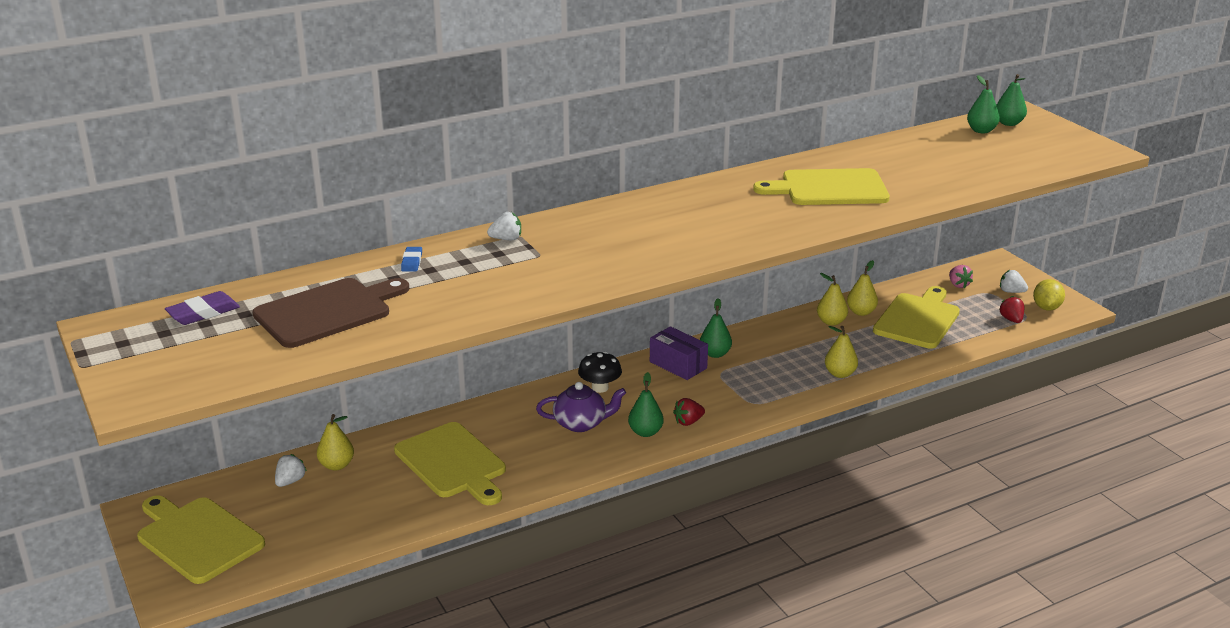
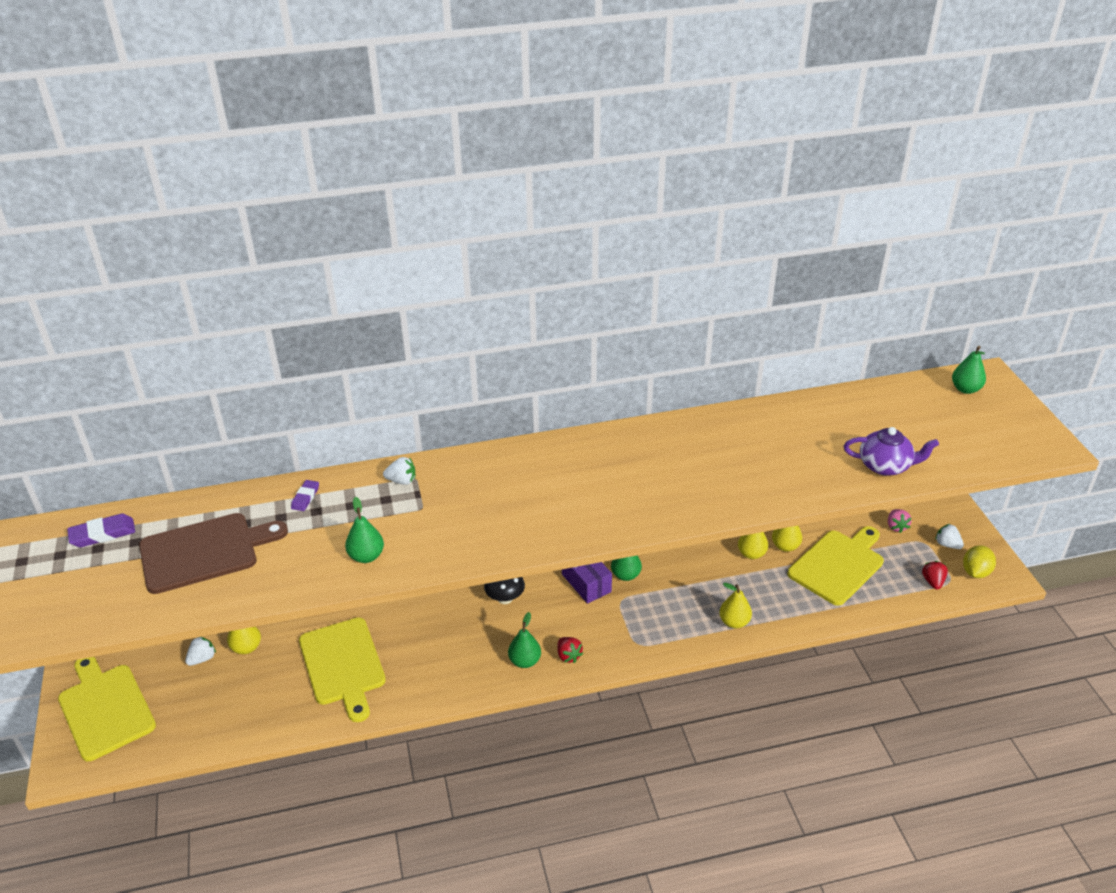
camera: 15 degrees right, 10 degrees up
(412, 262) = (305, 497): blue eraser -> purple eraser
(581, 423) = (471, 639): purple teapot -> purple teapot (885, 466)
(688, 422) = (568, 656): red strawberry -> red strawberry turned 105 degrees counterclockwise
(829, 188) = (737, 458): yellow cutting board -> none
(981, 131) = (931, 396): green pear -> green pear (366, 556)

